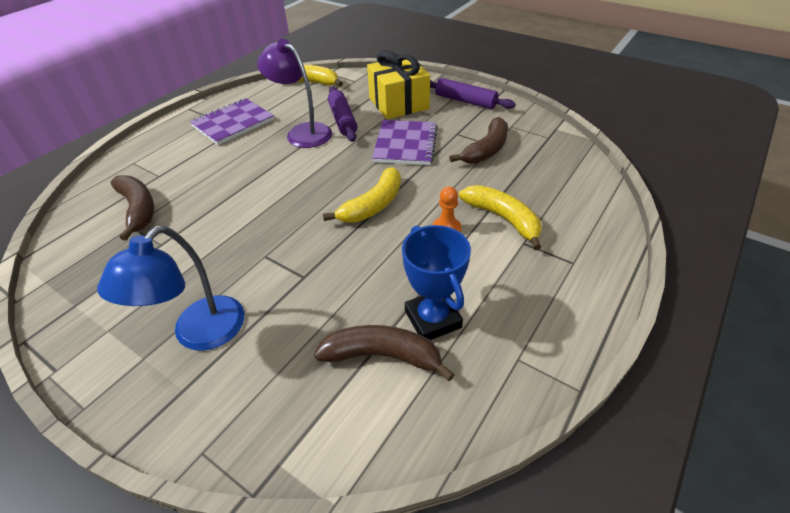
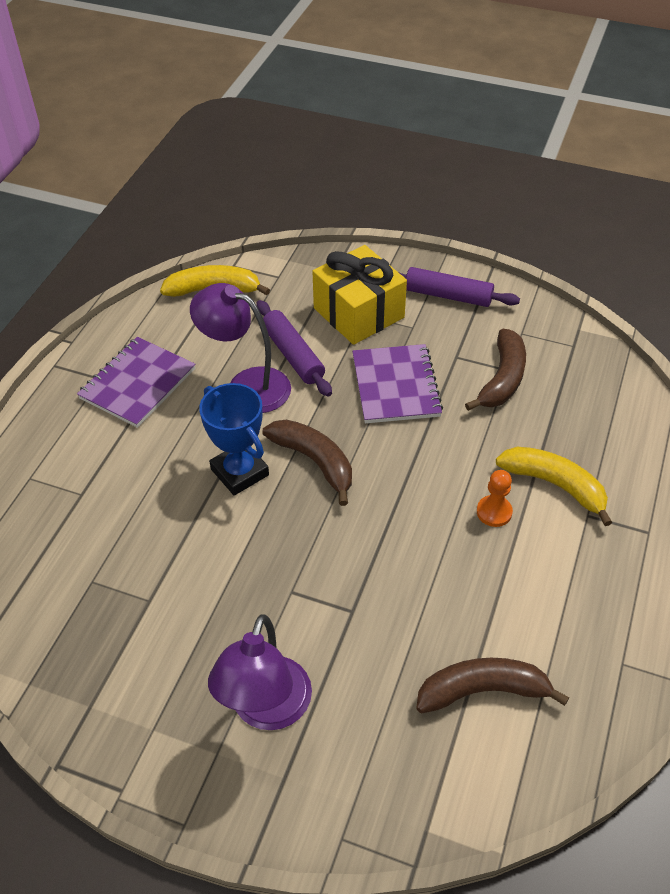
camera: 15 degrees left, 5 degrees up
(138, 209) = (86, 554): brown banana -> brown banana (314, 462)
(199, 334) = (266, 710): blue lamp -> purple lamp
(373, 205) = (392, 492): yellow banana -> none
(433, 319) = (520, 635): blue trophy -> blue trophy (240, 472)

